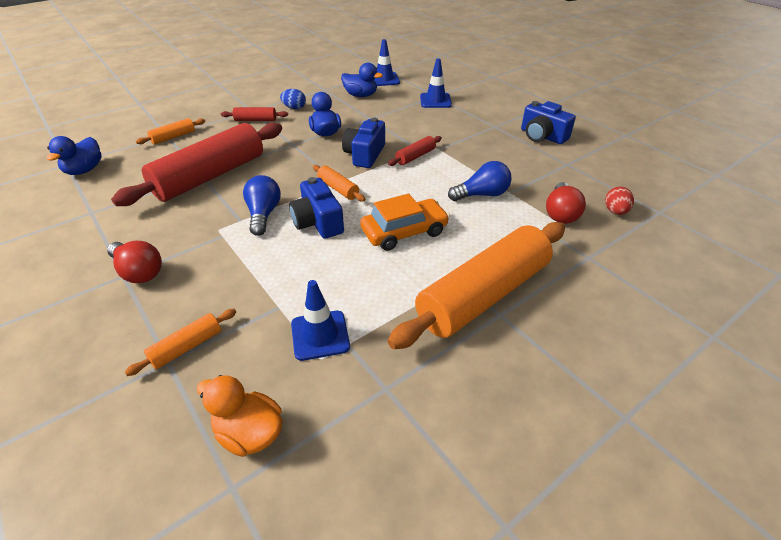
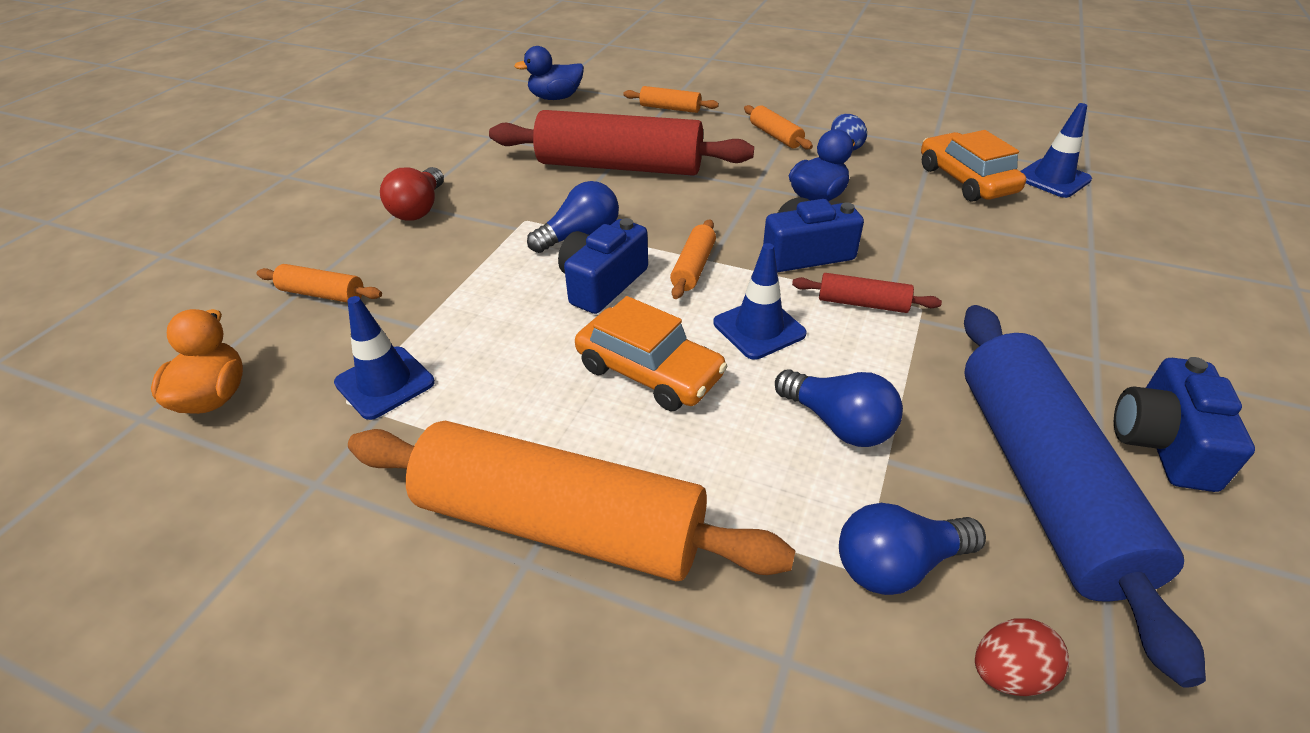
camera: 60 degrees right, 0 degrees up
(255, 120) = (775, 136): red rolling pin -> orange rolling pin
(360, 95) = (966, 180): blue duck -> orange car
(435, 101) = (1072, 255): blue traffic cone -> blue traffic cone (759, 328)
(543, 166) = (1042, 481): none -> blue rolling pin
(561, 213) = (897, 565): red light bulb -> blue light bulb

